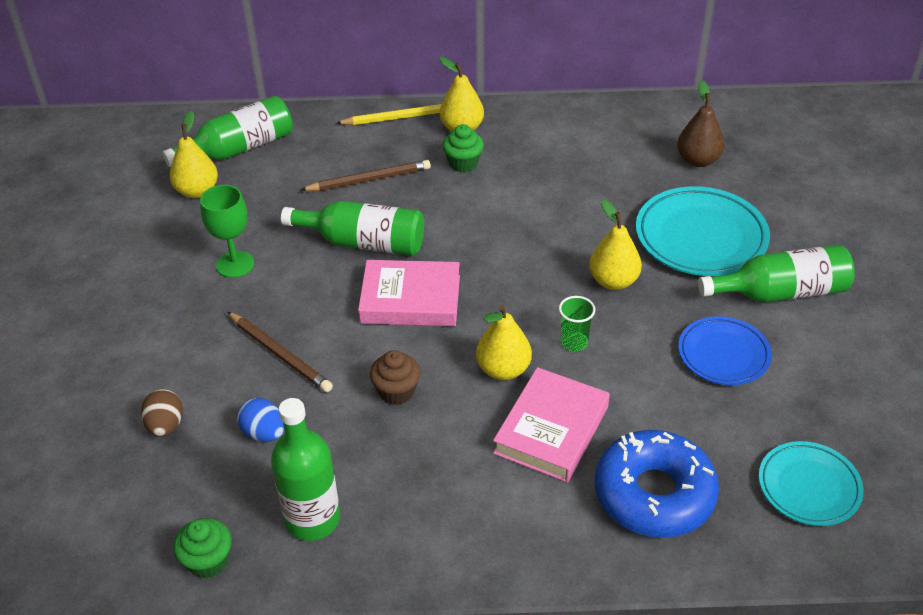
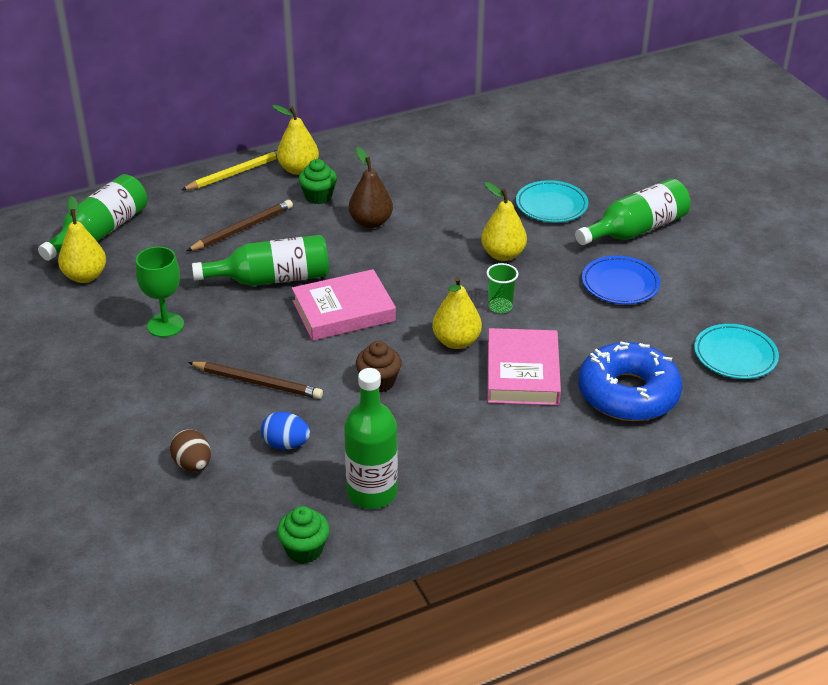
camera: 25 degrees left, 5 degrees down
(698, 160) = (513, 149): brown pear -> brown pear (370, 222)
(700, 237) = (551, 206): turquoise plate -> turquoise plate, size x0.63

